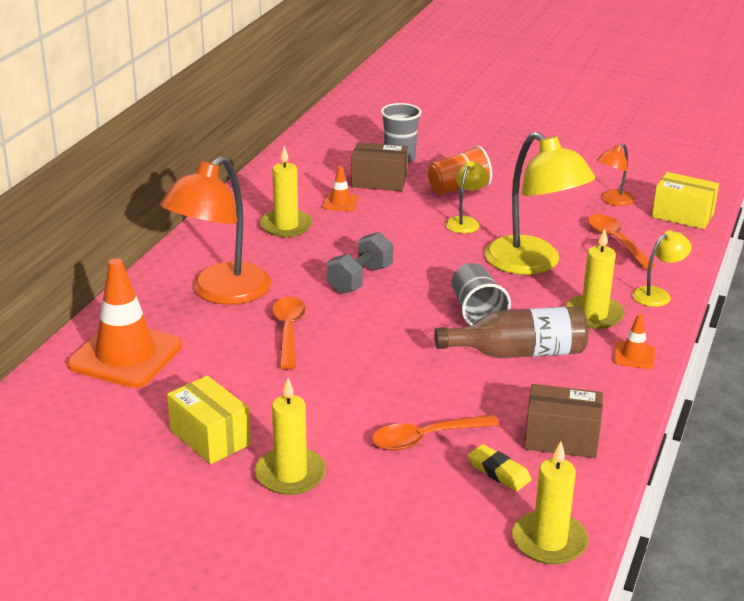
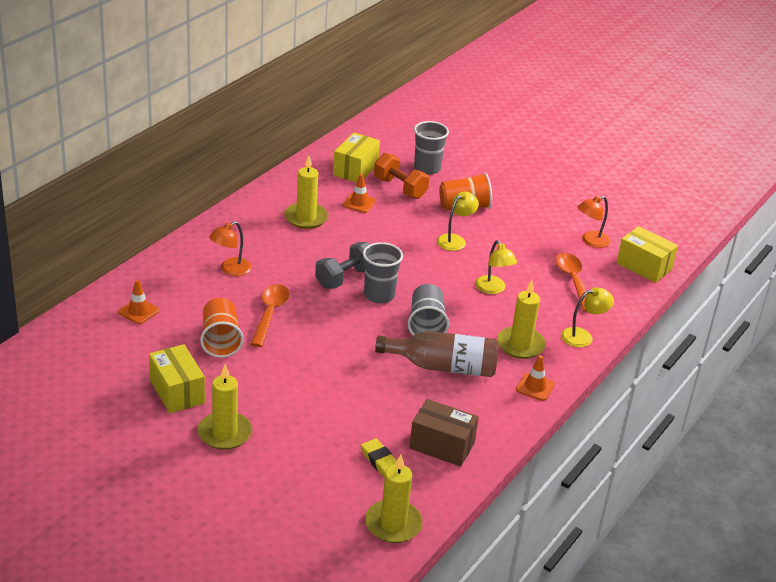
camera: 10 degrees right, 5 degrees up
(125, 355) = (138, 311): orange traffic cone -> orange traffic cone, size x0.45
(220, 293) = (230, 270): orange lamp -> orange lamp, size x0.48
(240, 370) = (220, 340): none -> orange cup
(320, 171) = (355, 169): none -> yellow box
(379, 181) = (400, 188): brown box -> orange dumbbell
(407, 291) = (379, 295): none -> grey cup
(425, 438) = (337, 424): orange spoon -> none
(533, 264) = (493, 289): yellow lamp -> yellow lamp, size x0.48

